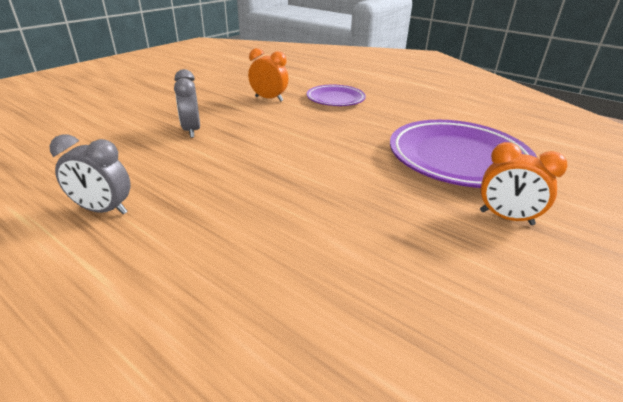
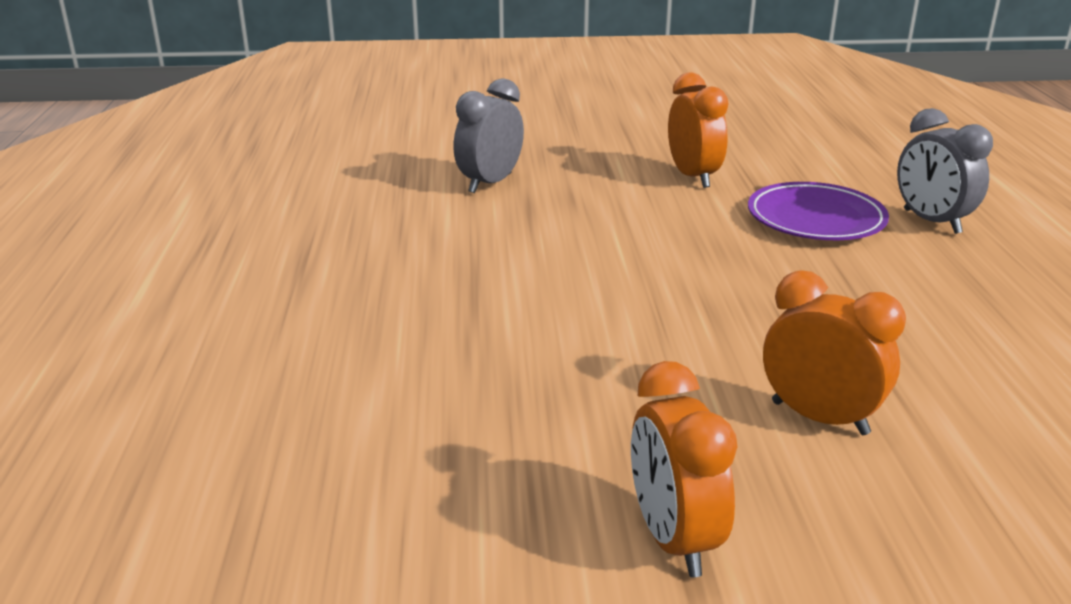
camera: 50 degrees right, 5 degrees down
(103, 210) = (243, 235): grey clock -> grey clock (931, 222)
(458, 159) = (819, 418): purple plate -> orange clock

